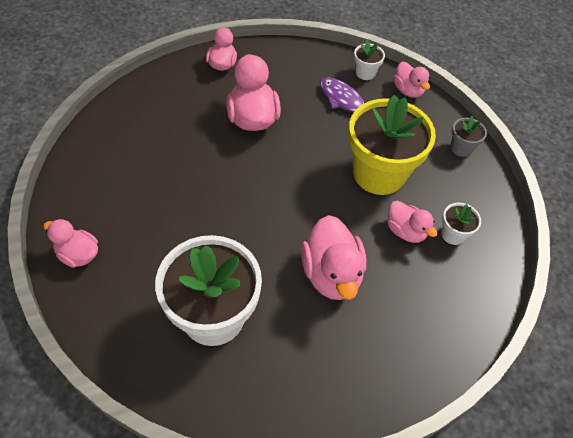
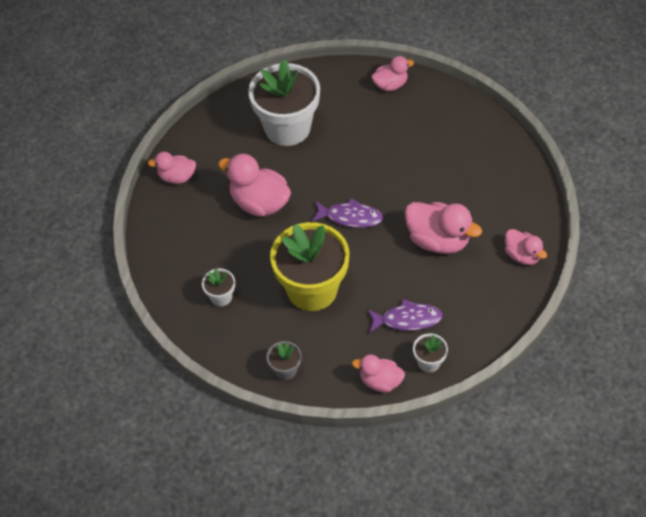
camera: 135 degrees right, 0 degrees up
(282, 190) = (350, 217): none -> purple fish
(405, 231) = (250, 269): pink duck -> pink duck (177, 177)

